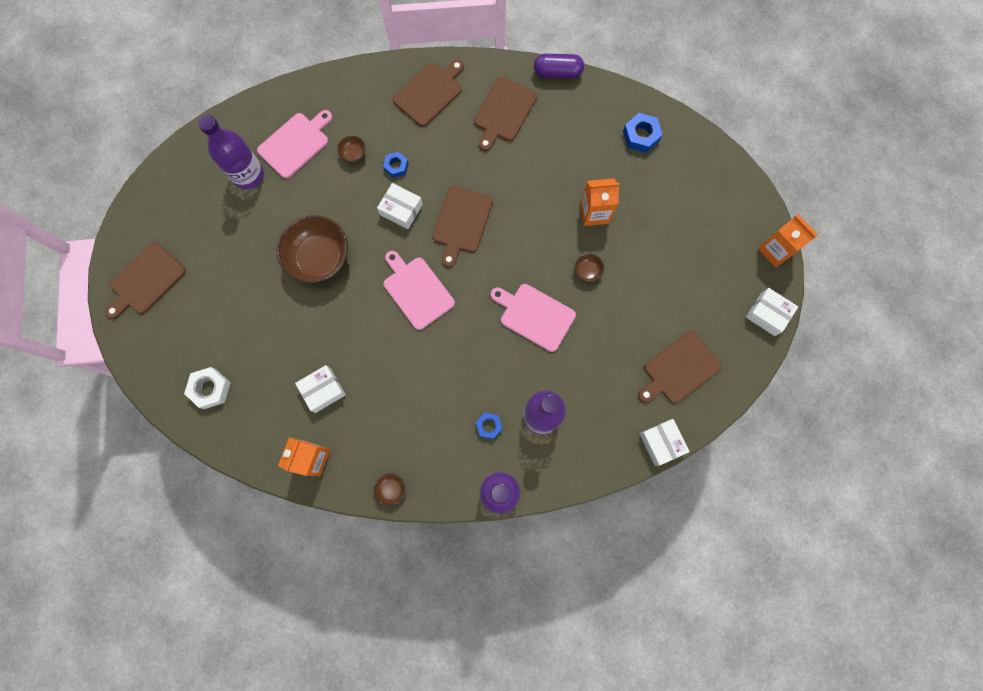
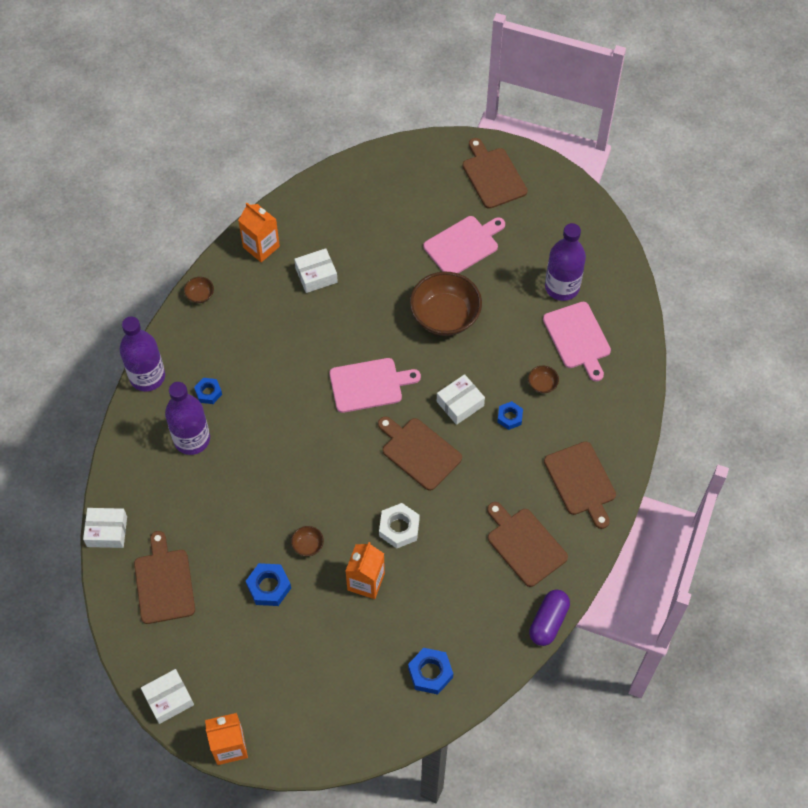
camera: 115 degrees right, 15 degrees down
(210, 389) = (365, 193): white nut -> white nut (399, 528)
(323, 390) = (316, 275): white box -> white box turned 75 degrees clockwise
(534, 315) = (289, 476): pink cutting board -> pink cutting board (463, 245)
(638, 284) = (269, 587): none -> blue nut

